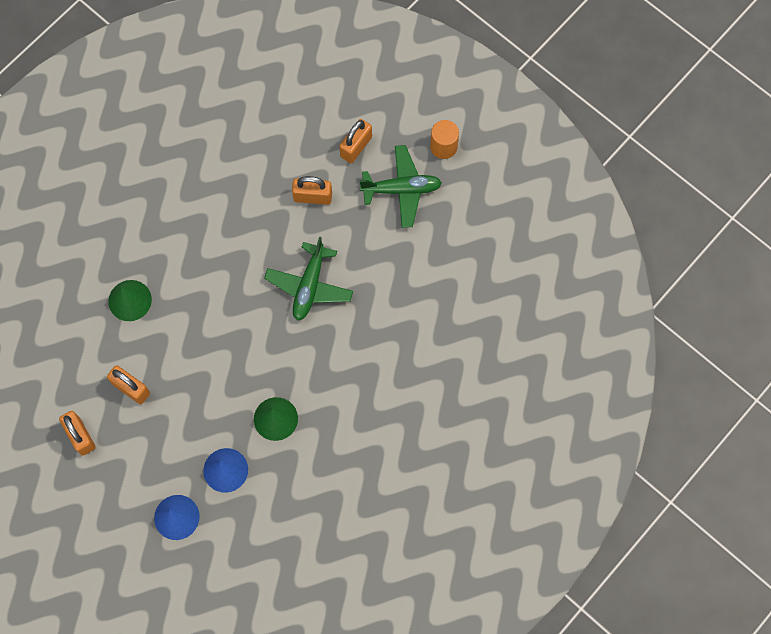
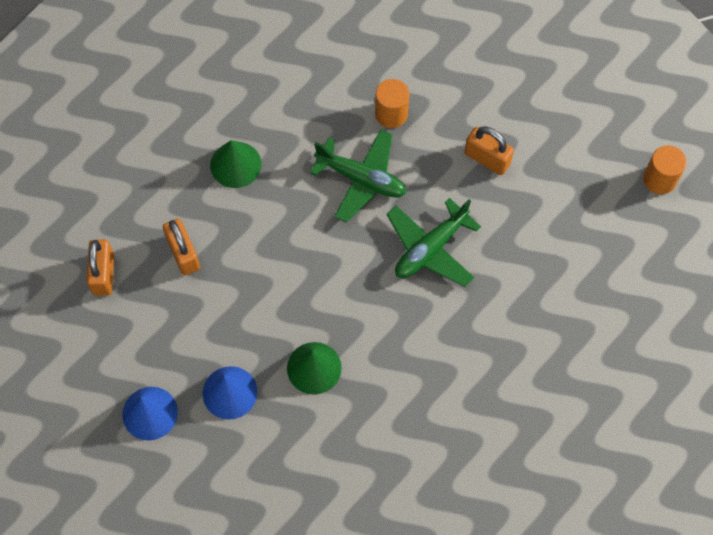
camera: 30 degrees right, 5 degrees down
(223, 200) = (391, 114): none -> orange cylinder
(356, 147) = (563, 131): orange padlock -> none
(402, 189) = (588, 200): green plane -> green plane (361, 179)

